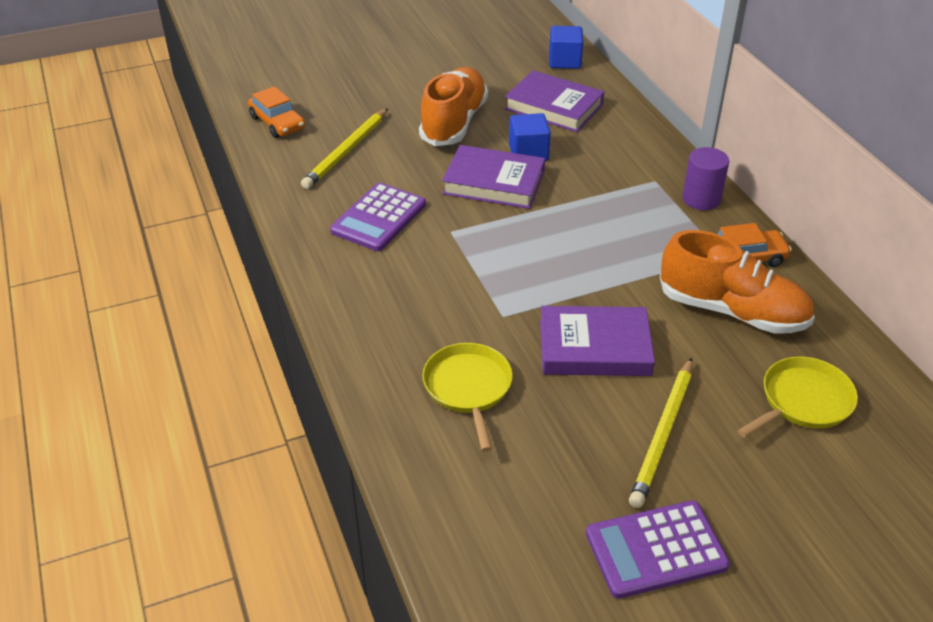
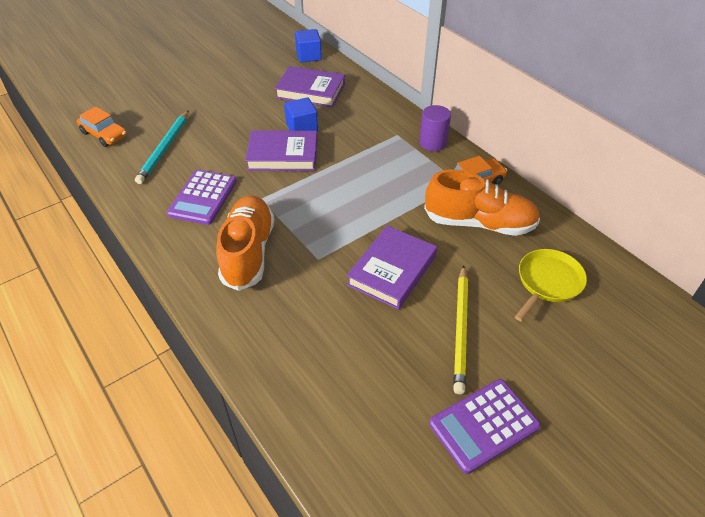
camera: 15 degrees left, 5 degrees up
(346, 151) = (165, 148): yellow pencil -> turquoise pencil
(454, 123) = (241, 114): orange shoe -> orange shoe (248, 252)
(468, 388) = (308, 323): yellow pan -> none
(594, 347) = (392, 270): purple book -> purple book turned 45 degrees counterclockwise

